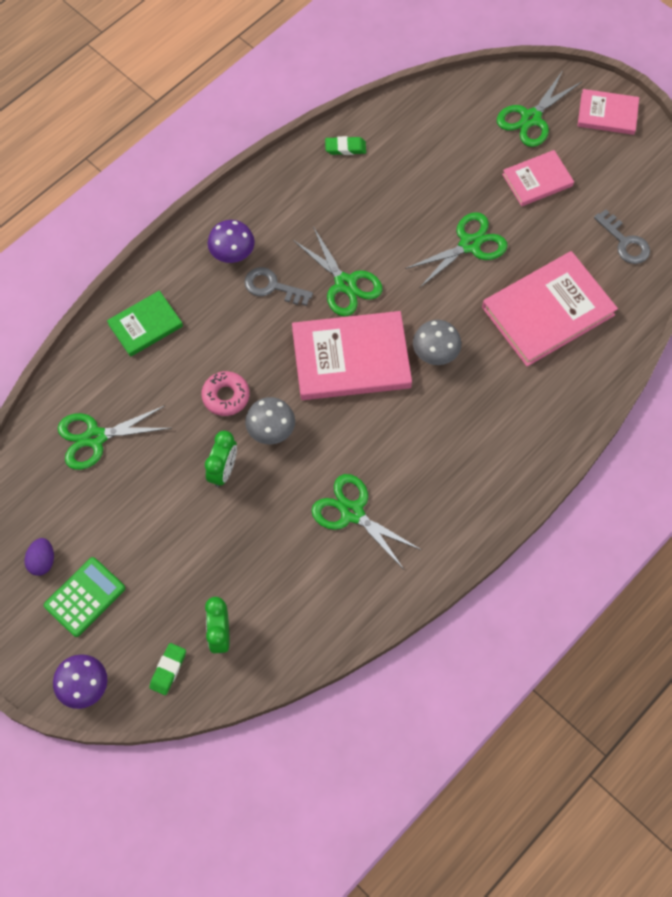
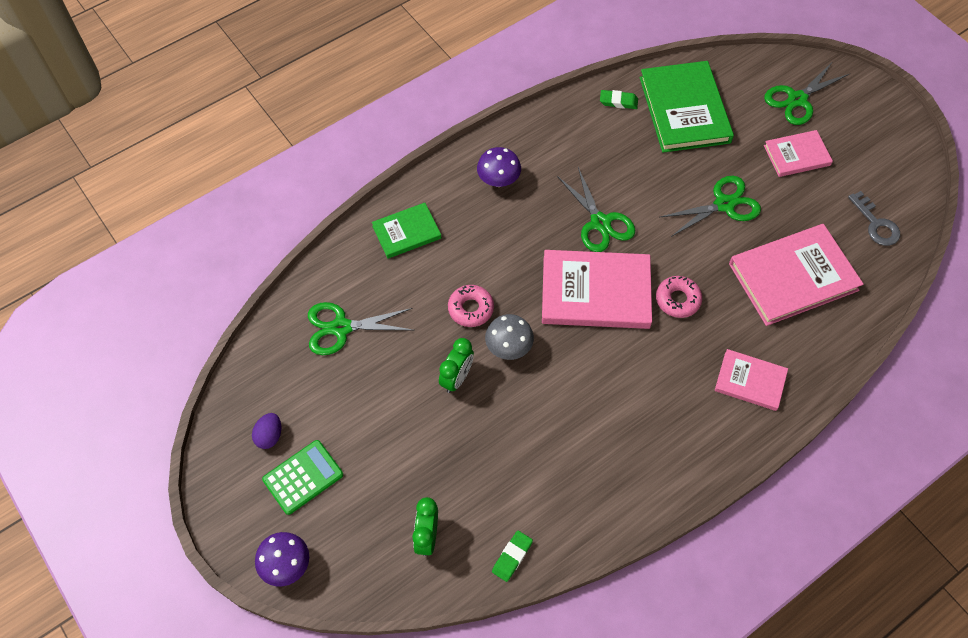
camera: 10 degrees right, 5 degrees down
(168, 670) = (370, 563): green eraser -> green eraser (512, 557)
(272, 287) = (531, 215): grey key -> none
(352, 512) = (575, 438): green scissors -> none
(415, 147) = (684, 110): none -> green book
(435, 353) = (677, 300): grey mushroom -> pink donut
(607, 114) = (871, 106): pink book -> pink book (750, 381)

